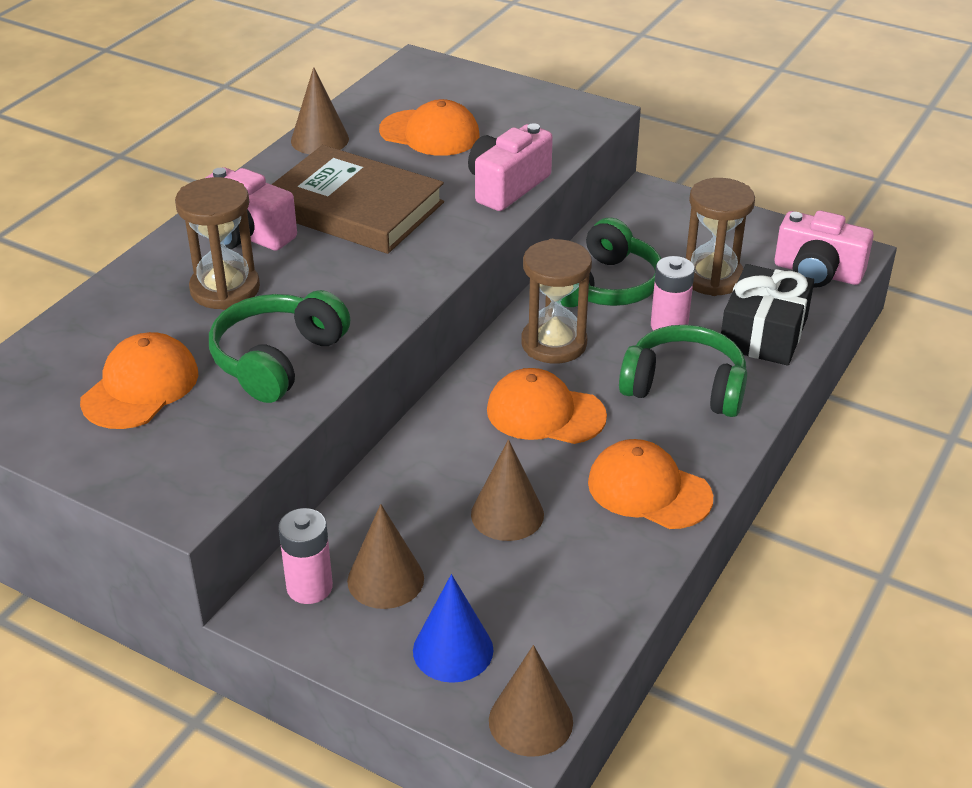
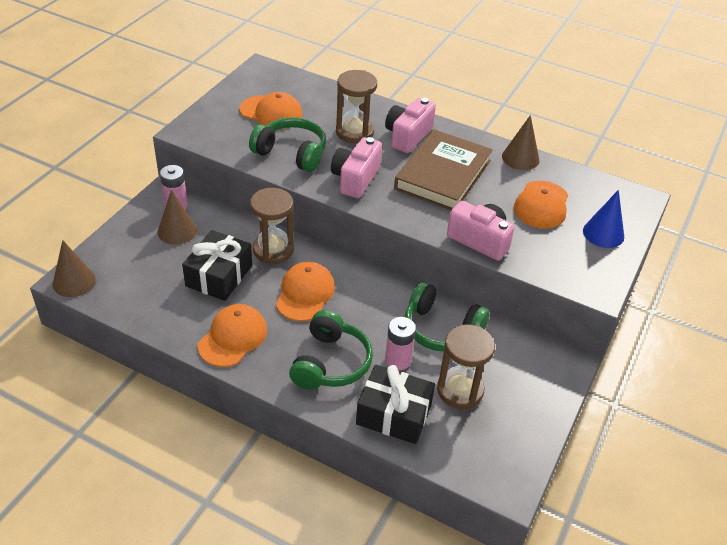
camera: 85 degrees right, 5 degrees up
(453, 650) = (125, 255): blue cone -> blue cone (603, 233)
(507, 514) = (219, 276): brown cone -> black gift
(554, 343) = (374, 300): brown hourglass -> brown hourglass (273, 250)
(817, 272) = (477, 460): pink camera -> pink camera (355, 179)

